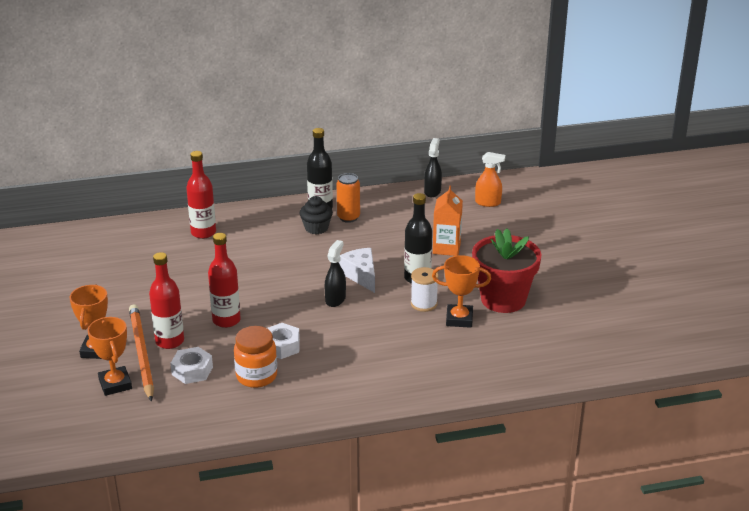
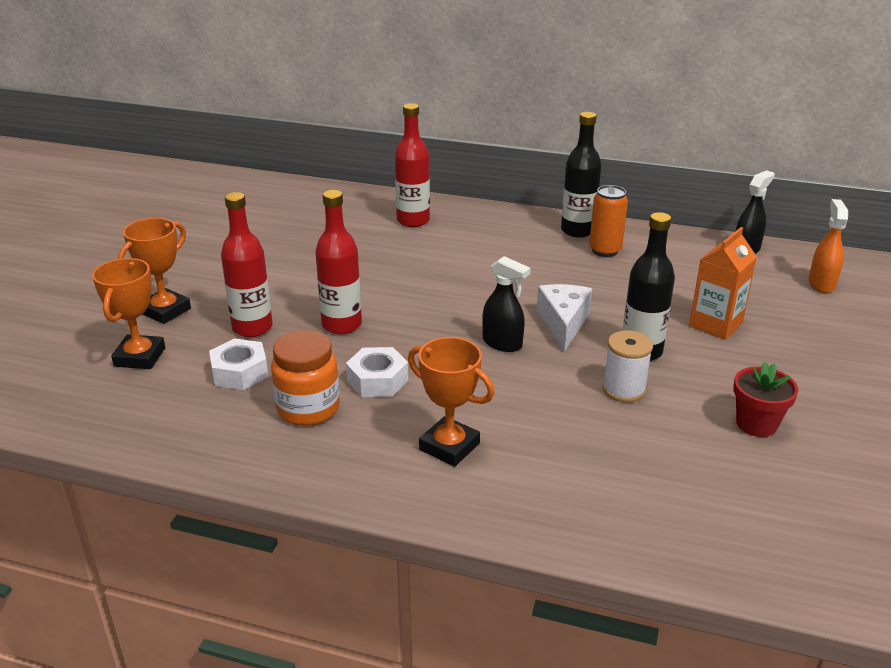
camera: 30 degrees right, 0 degrees up
(141, 353) = (207, 331): orange pencil -> none
(316, 228) = (553, 251): black cupcake -> none
(335, 299) = (502, 343): black spray bottle -> black spray bottle turned 75 degrees clockwise
(459, 319) = (663, 430): orange trophy -> orange trophy (449, 446)
(488, 203) = (821, 284): orange spray bottle -> orange spray bottle turned 120 degrees counterclockwise
(503, 299) = (756, 424): red flower pot -> red flower pot, size x0.52

